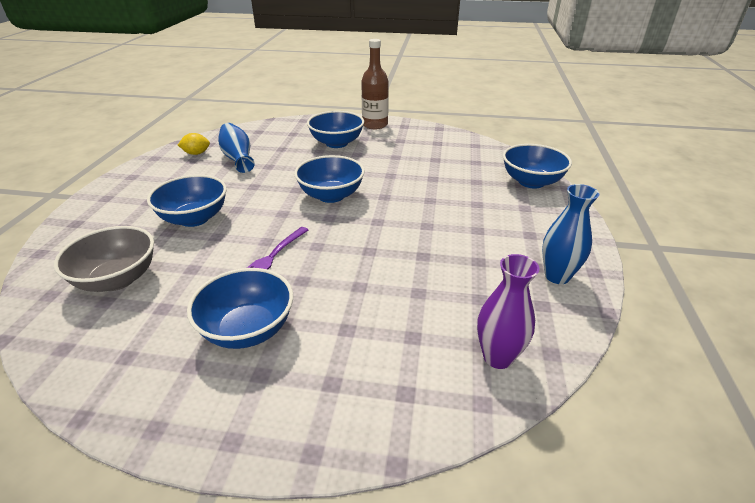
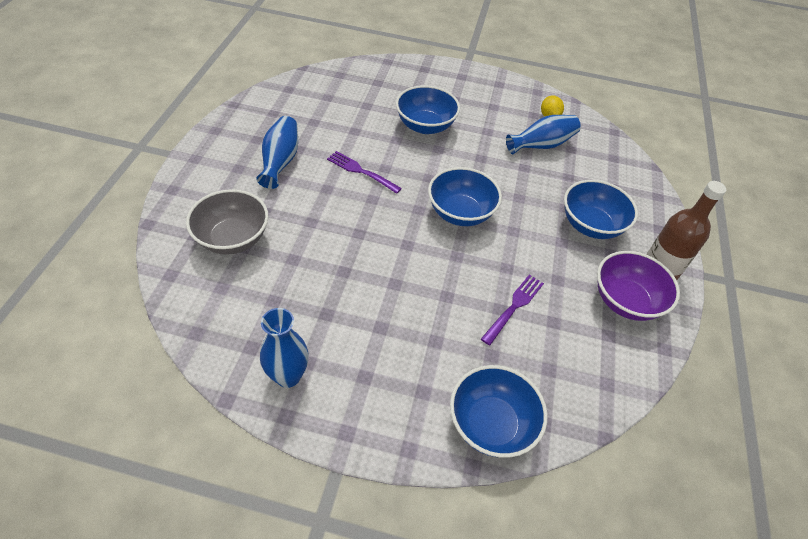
camera: 90 degrees right, 15 degrees up
(117, 279) = (350, 98): grey bowl -> grey bowl (233, 238)
(248, 329) = (280, 161): blue bowl -> blue vase
(406, 136) = (625, 301): none -> purple bowl
(428, 173) = (514, 307): none -> purple fork
(497, 357) = (206, 295): purple vase -> none

